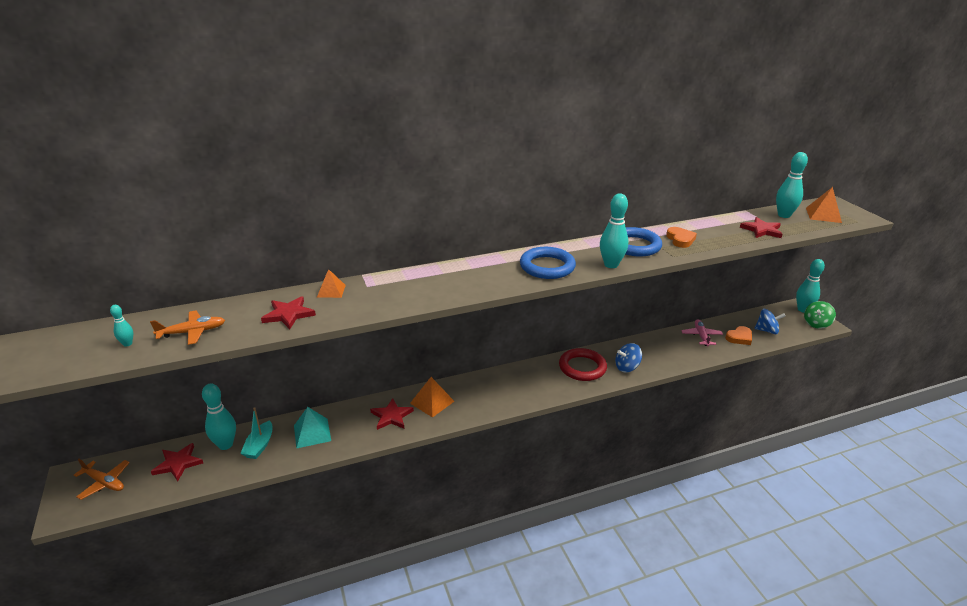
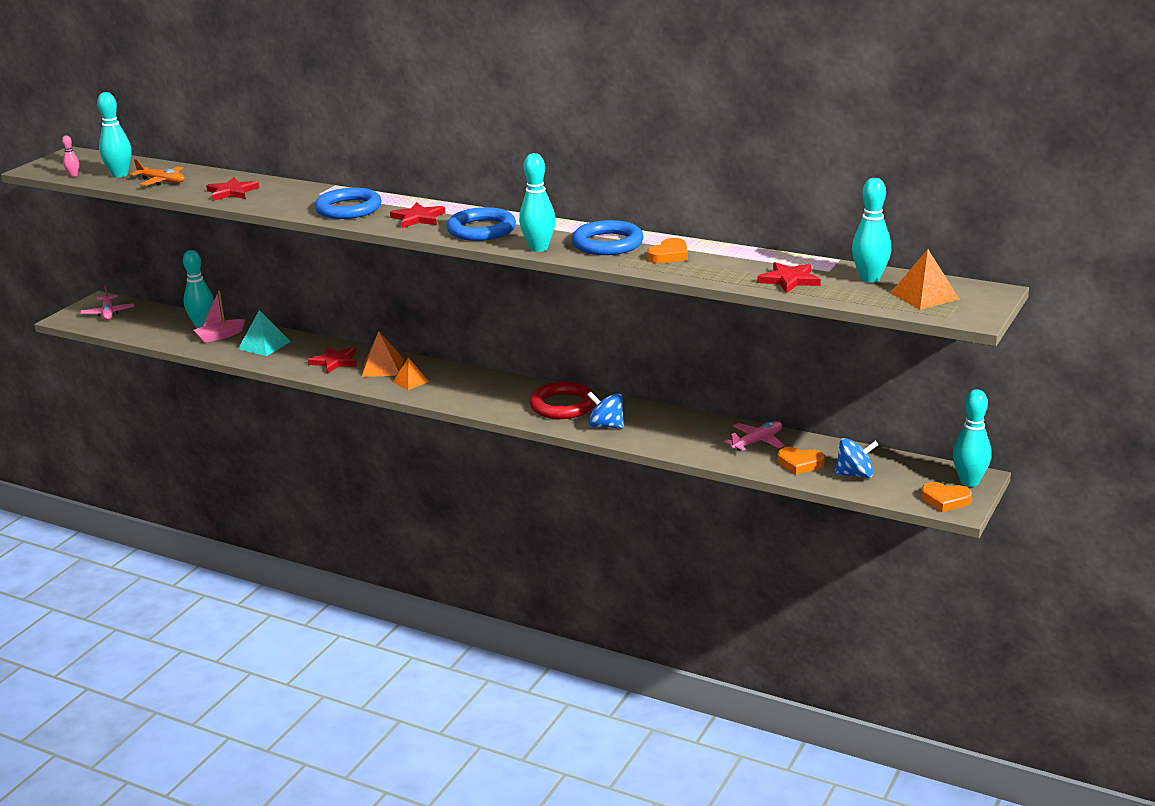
camera: 50 degrees right, 5 degrees down
(69, 366) = (73, 175): none -> pink bowling pin
(104, 482) = (108, 313): orange plane -> pink plane
(127, 344) = (120, 175): turquoise bowling pin -> turquoise bowling pin, size x2.03
(178, 463) = (160, 322): red star -> red star (418, 218)
(259, 446) = (220, 336): turquoise boat -> pink boat
(331, 291) = (290, 188): orange pyramid -> orange pyramid (411, 382)
(421, 289) = (348, 209): none -> blue ring
(767, 330) = (855, 474): blue spinning top -> blue spinning top turned 60 degrees counterclockwise
(816, 324) = (945, 500): green spinning top -> orange heart

